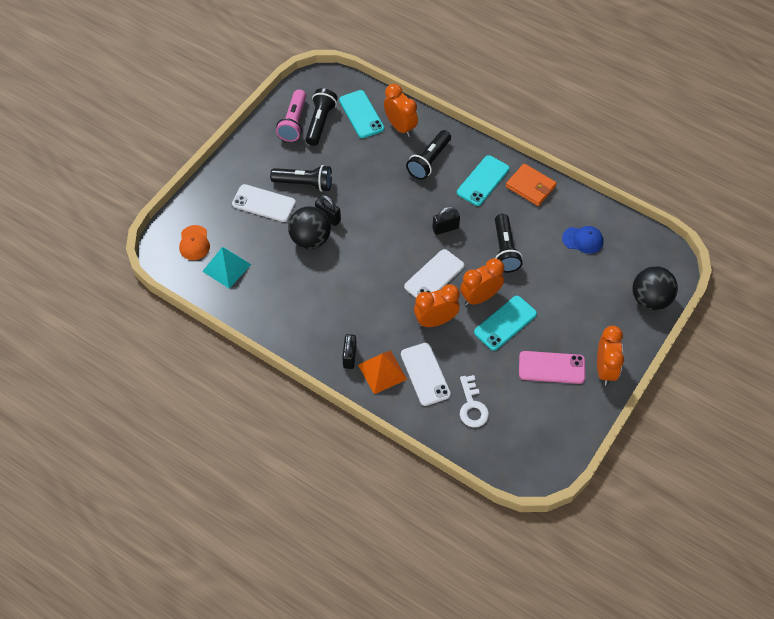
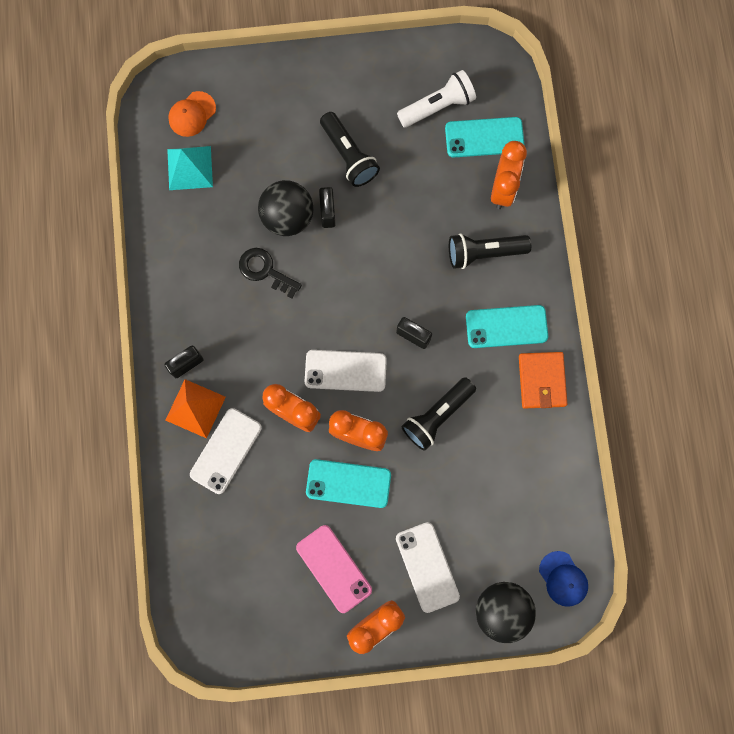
camera: 50 degrees right, 20 degrees up
(264, 203) = (292, 138): white phone -> white phone (427, 567)
(294, 122) = (415, 81): pink flashlight -> none
(320, 122) = (437, 106): black flashlight -> white flashlight
(332, 274) = (265, 271): none -> black key
(361, 114) = (484, 137): turquoise phone -> turquoise phone turned 60 degrees clockwise
(472, 406) = (227, 523): white key -> none
(583, 240) = (518, 486): blue cap -> blue cap (563, 579)

